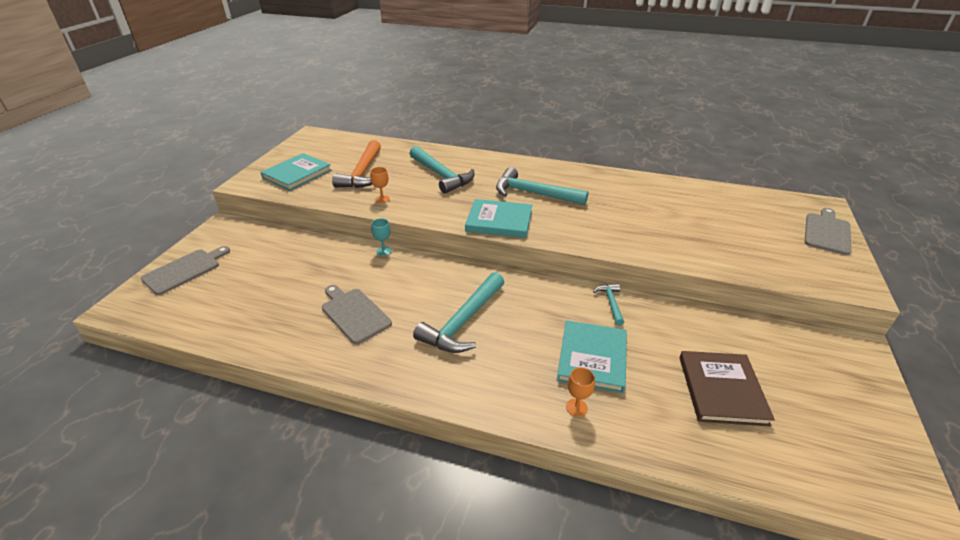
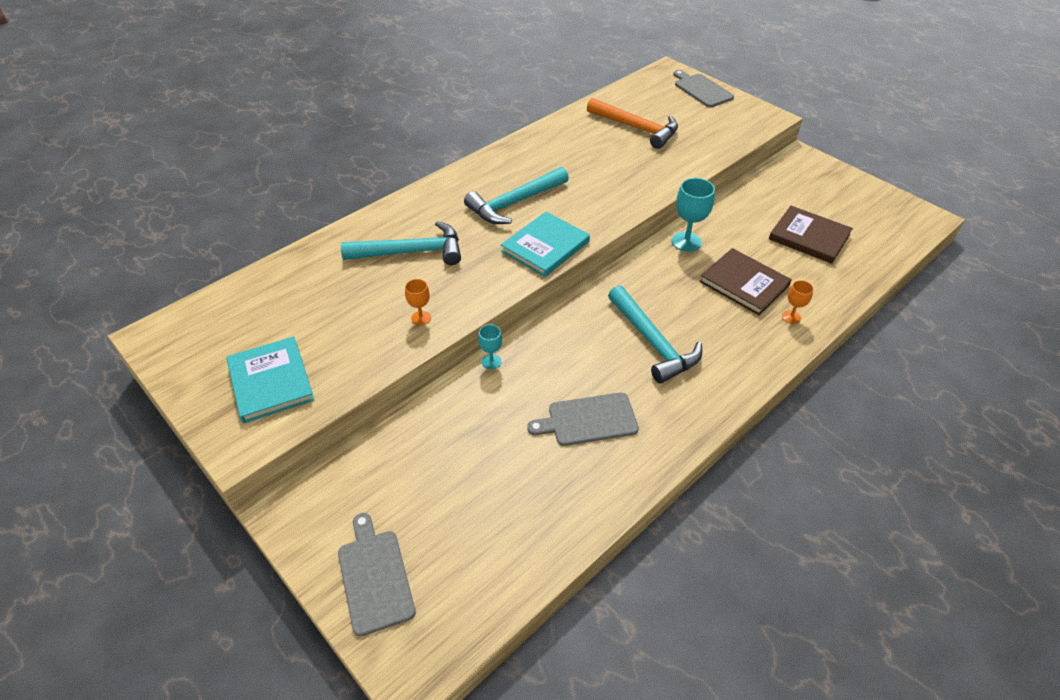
camera: 60 degrees left, 10 degrees up
(363, 173) = (335, 315): orange hammer -> orange hammer (636, 128)
(592, 358) = (744, 283): turquoise book -> brown book
(611, 303) = (686, 242): turquoise hammer -> turquoise goblet

